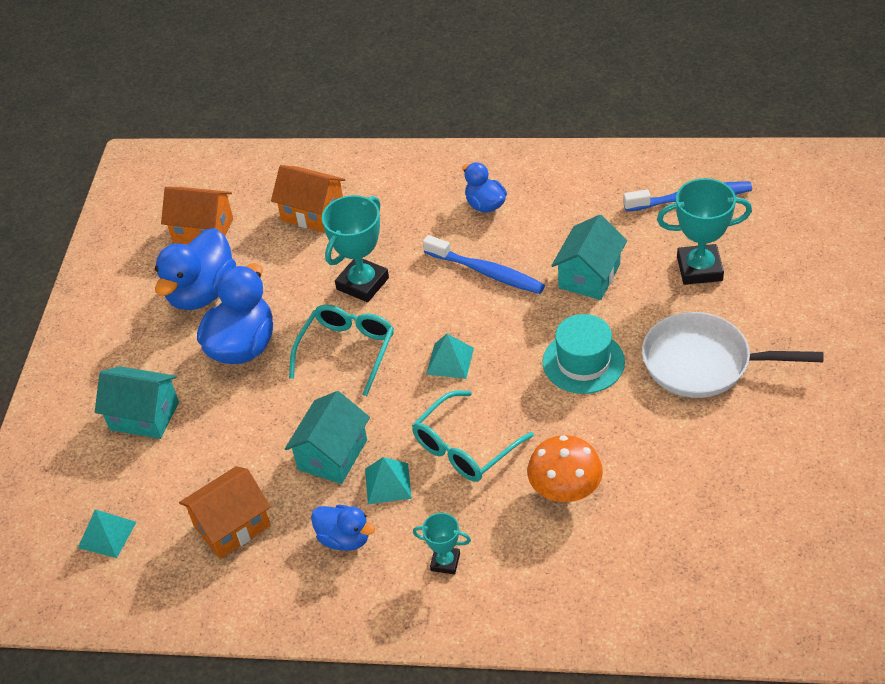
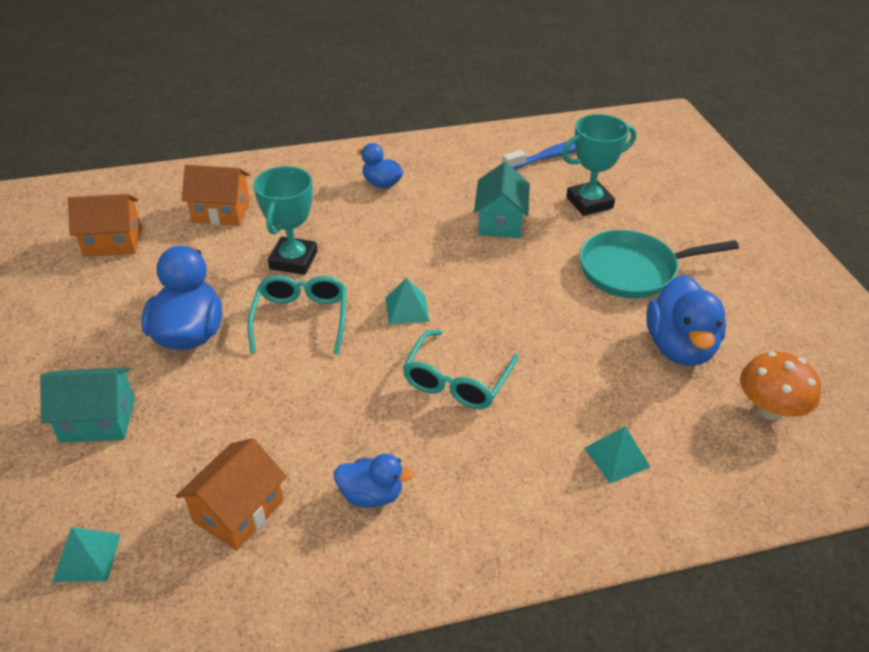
camera: 25 degrees left, 5 degrees down
(202, 293) = (129, 294): blue duck -> blue duck (679, 347)
(332, 454) = (324, 415): turquoise house -> none
(388, 483) = (394, 430): turquoise pyramid -> turquoise pyramid (616, 457)
(445, 562) = (488, 493): turquoise trophy -> none
(487, 272) = (408, 233): blue toothbrush -> none
(565, 490) = (571, 398): orange mushroom -> orange mushroom (769, 409)
(583, 362) = (530, 288): turquoise hat -> none
(703, 362) = (633, 270): white pan -> turquoise pan

